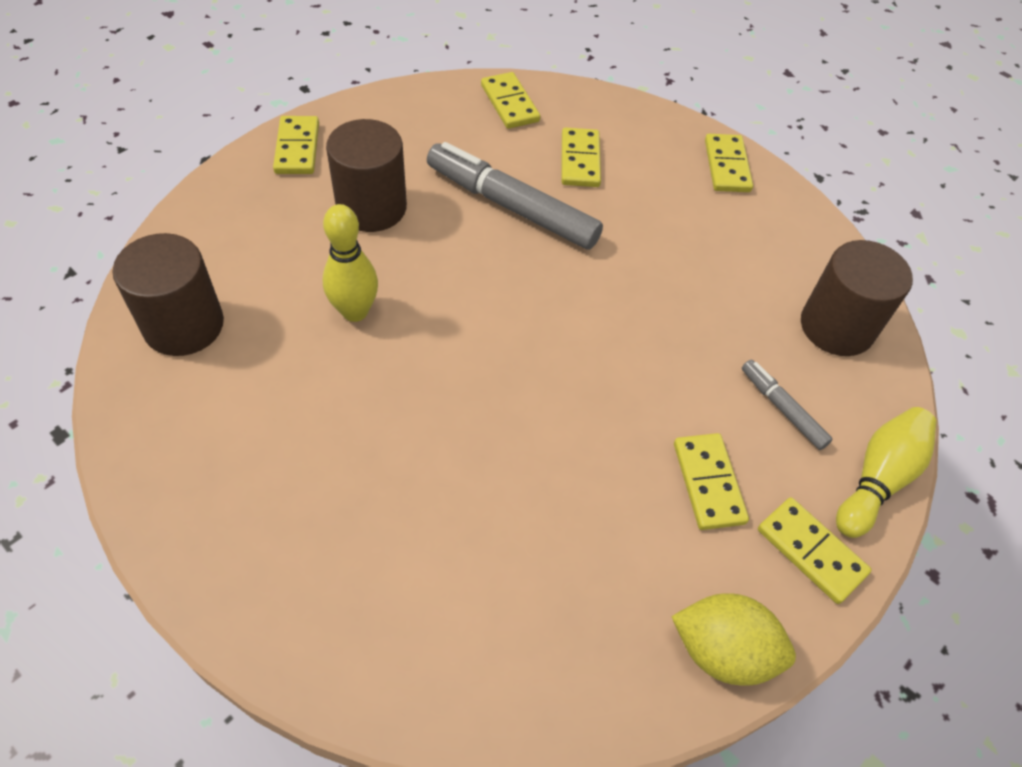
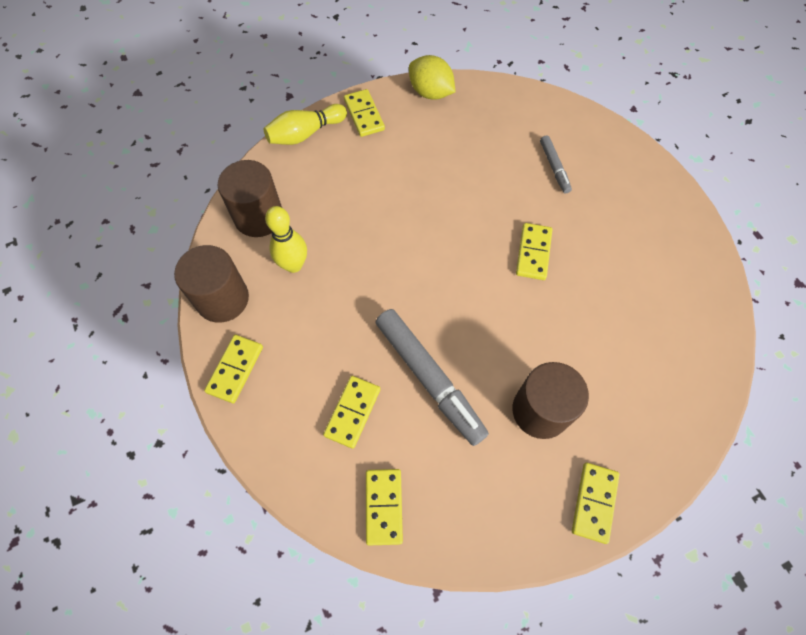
camera: 155 degrees left, 10 degrees up
(184, 325) = (687, 340): brown cylinder -> brown cylinder (222, 299)
(355, 311) = (569, 317): yellow bowling pin -> yellow bowling pin (293, 265)
(708, 483) = (395, 156): yellow domino -> yellow domino (533, 253)
(782, 409) = (329, 180): grey marker -> grey marker (554, 167)

